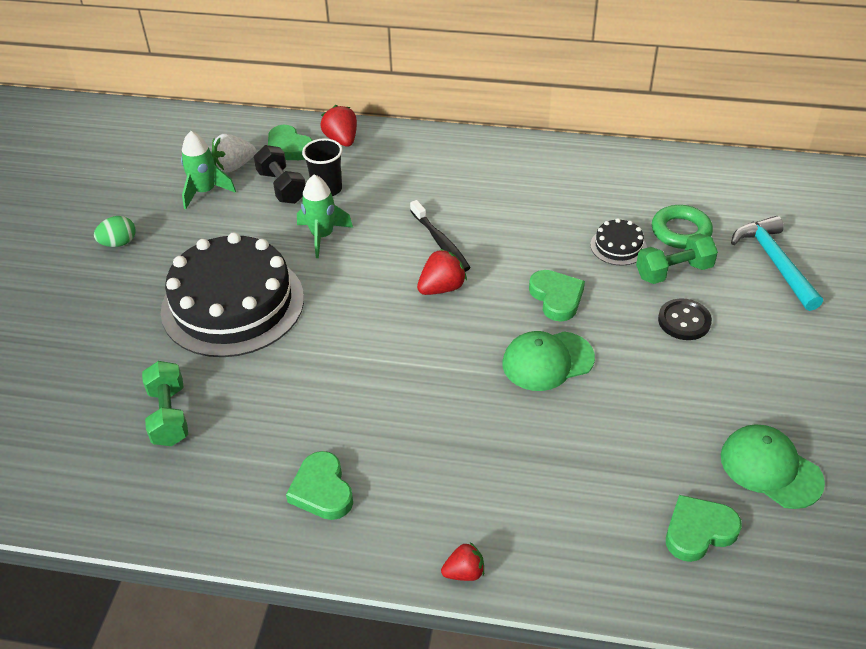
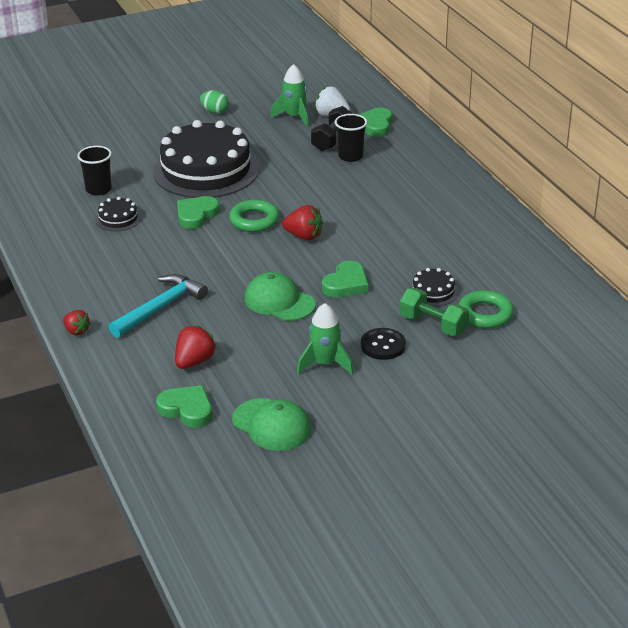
camera: 55 degrees right, 10 degrees down
(169, 416) = (98, 189): green dumbbell -> black cup
(254, 425) = (118, 218): none -> black cake
(322, 236) = (302, 174): green rocket -> green rocket (325, 364)
(322, 490) = (92, 260): green heart -> green heart (196, 215)
(342, 140) = (409, 140): red strawberry -> red strawberry (194, 361)
(375, 311) = (254, 220): none -> green ring
(440, 242) = (349, 218): black toothbrush -> none
(770, 468) = (272, 425): green cap -> green cap turned 120 degrees clockwise
(775, 262) = (501, 369): turquoise hammer -> turquoise hammer (160, 308)

